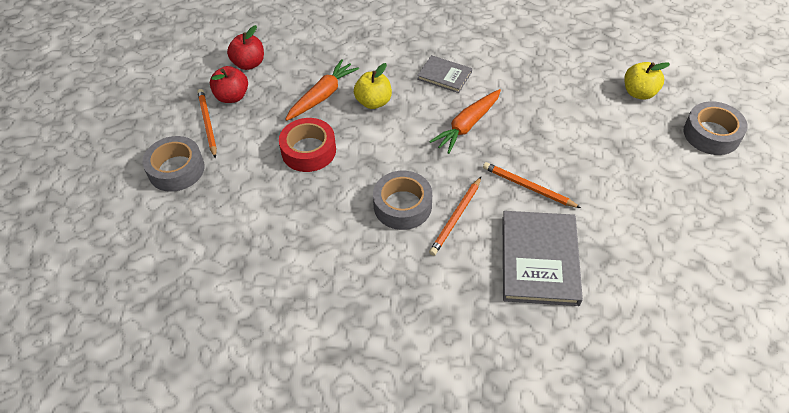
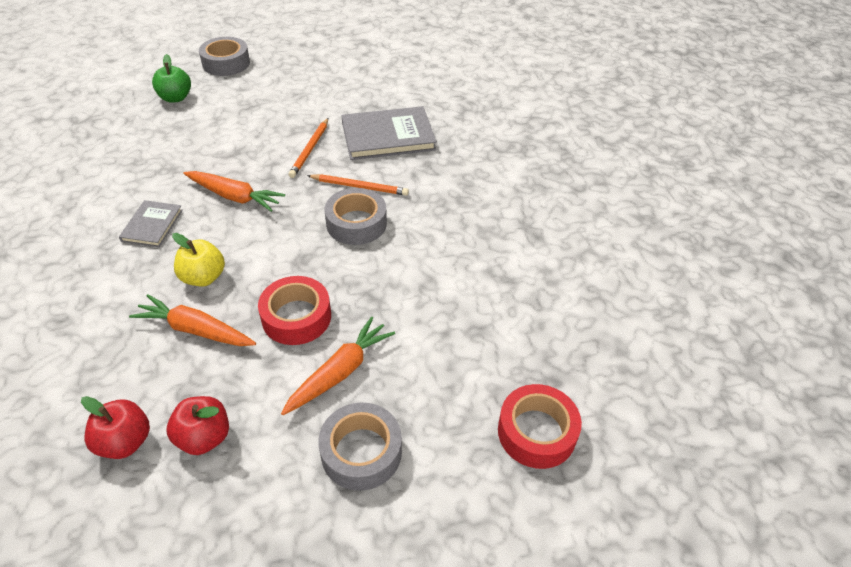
camera: 110 degrees left, 5 degrees down
(129, 275) = (536, 432): none -> red tape
(207, 123) = (266, 448): orange pencil -> none
(245, 168) = (340, 372): none -> orange carrot
(639, 93) = (175, 98): yellow apple -> green apple

